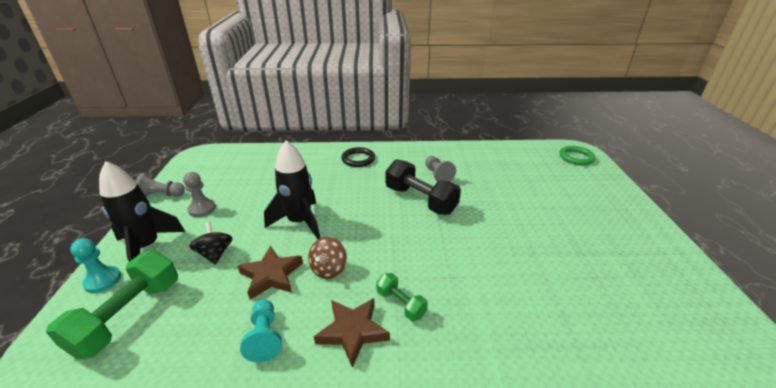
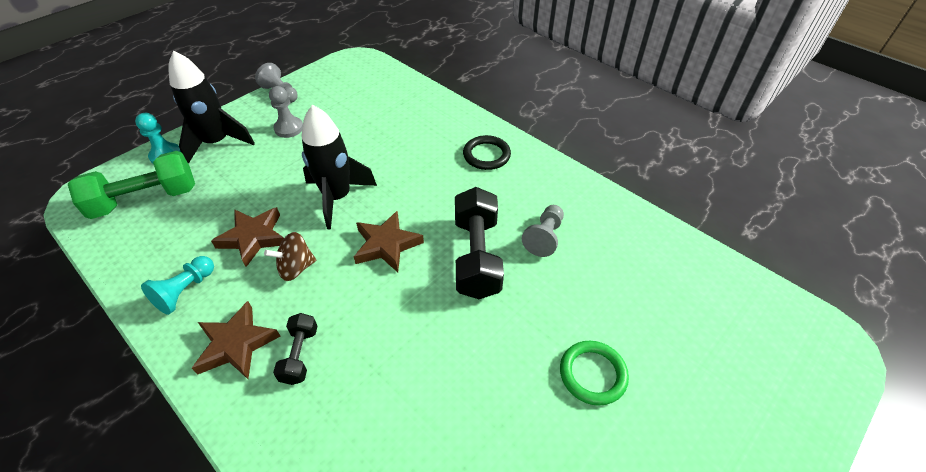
camera: 45 degrees right, 15 degrees up
(215, 254) = (245, 184): black spinning top -> none
(366, 224) = (386, 245): none -> brown star
(401, 304) = (300, 355): green dumbbell -> black dumbbell
(576, 157) = (803, 354): green ring -> green ring (592, 374)

